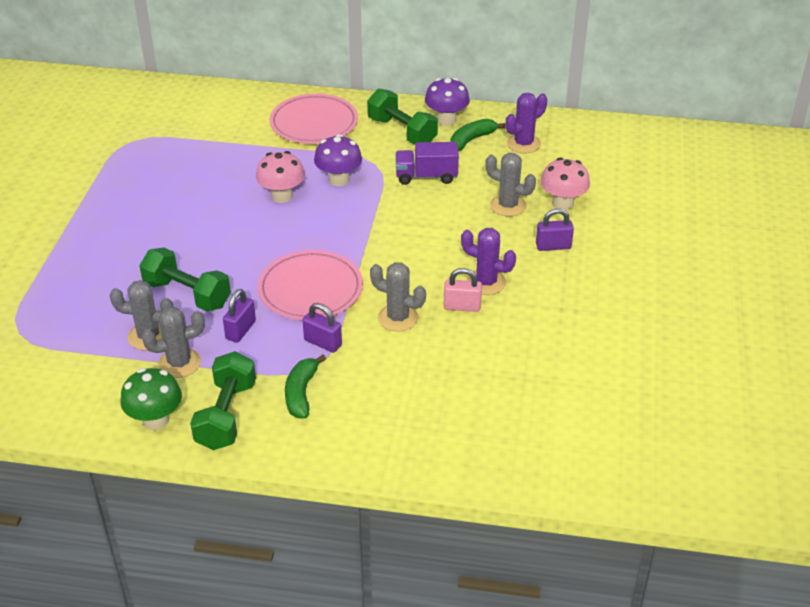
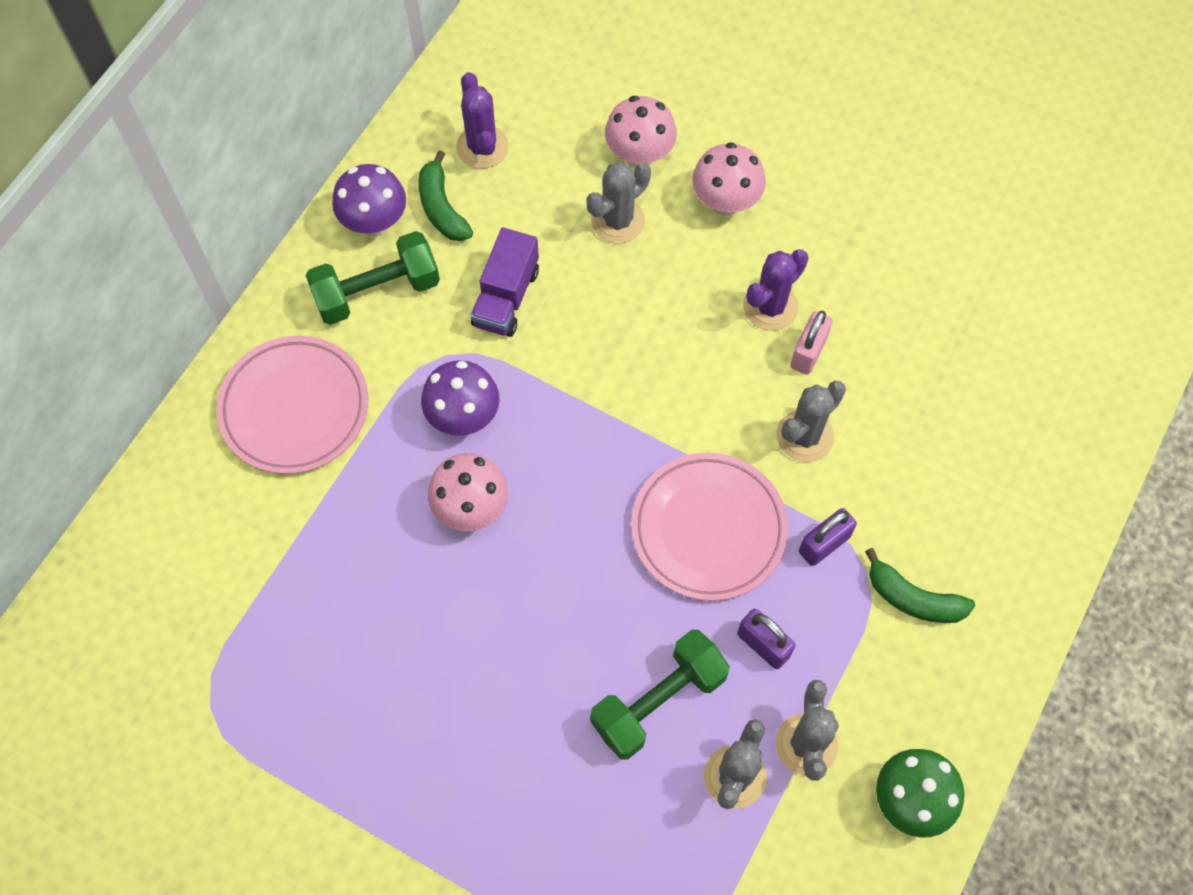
camera: 70 degrees left, 25 degrees up
(226, 415) = (928, 704): green dumbbell -> none
(553, 246) = (725, 202): purple padlock -> pink mushroom

